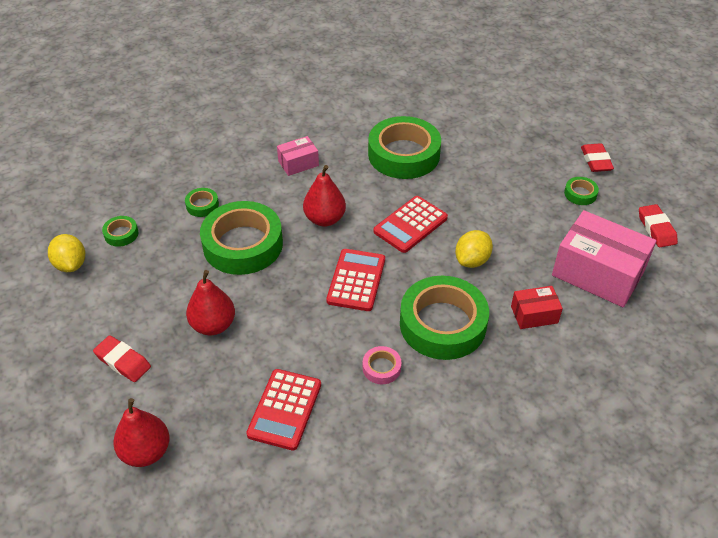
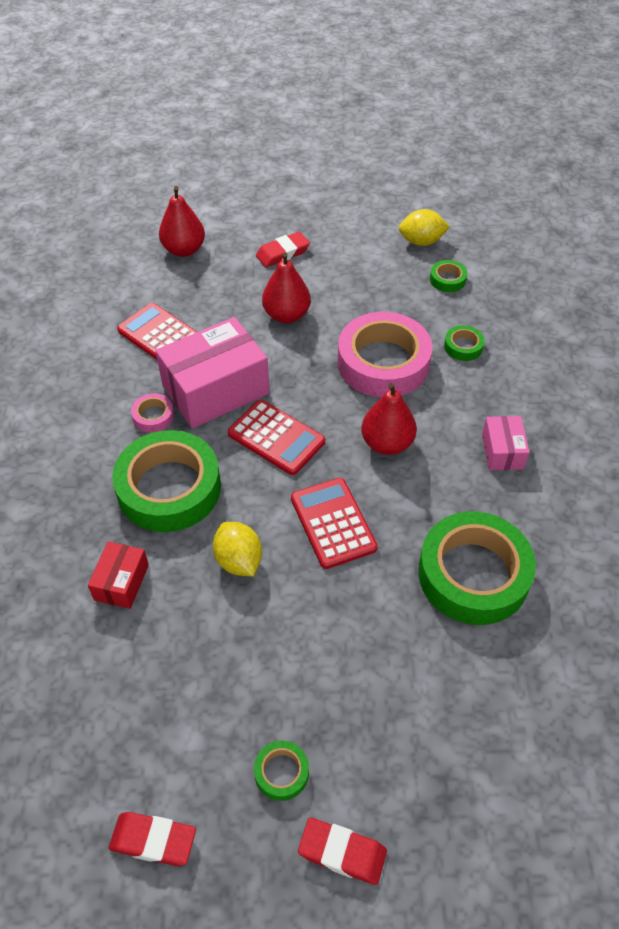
camera: 115 degrees right, 5 degrees up
(243, 244) = (383, 363): green tape -> pink tape
(598, 273) = (131, 695): pink box -> pink box (216, 390)

